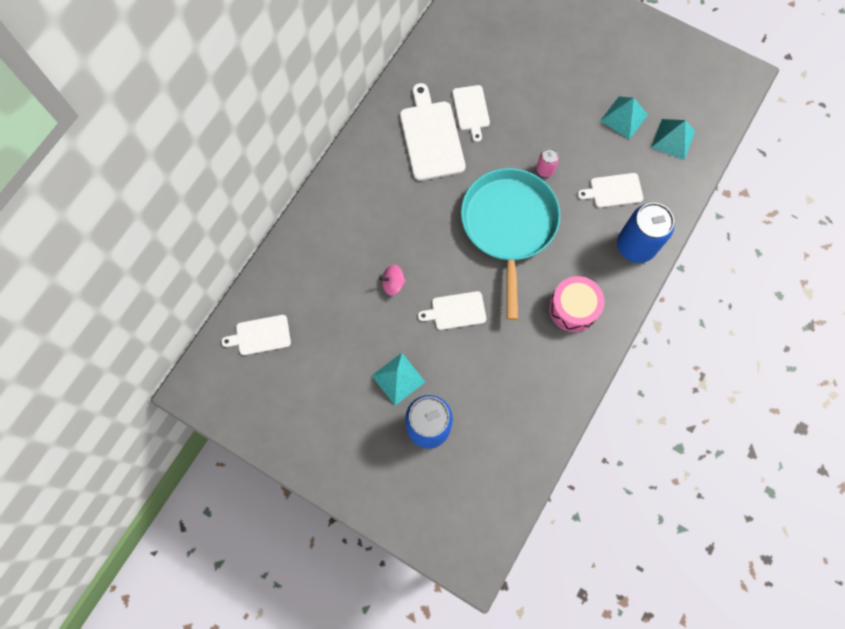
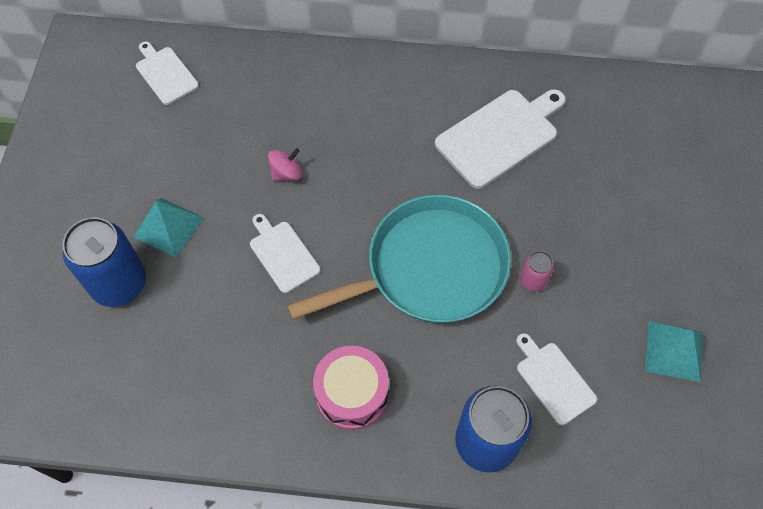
camera: 65 degrees right, 10 degrees down
(393, 283) = (286, 173): pink spinning top -> pink spinning top turned 90 degrees clockwise
(471, 110) = (564, 163): white cutting board -> none
(673, 139) = (684, 432): turquoise pyramid -> none

